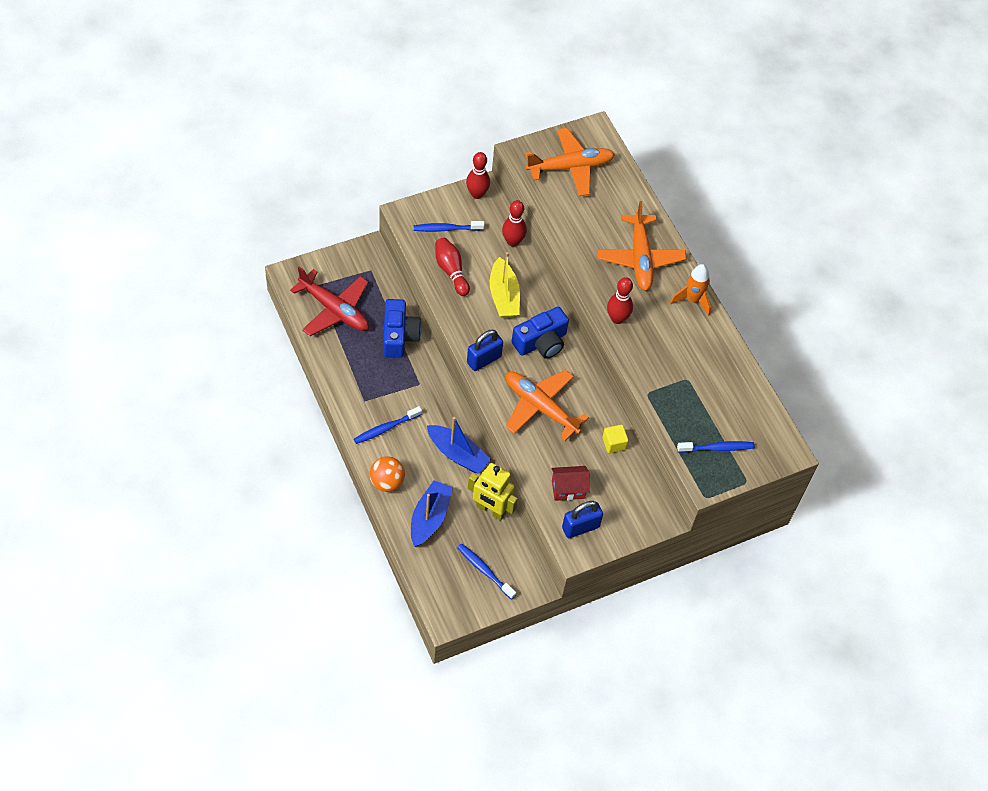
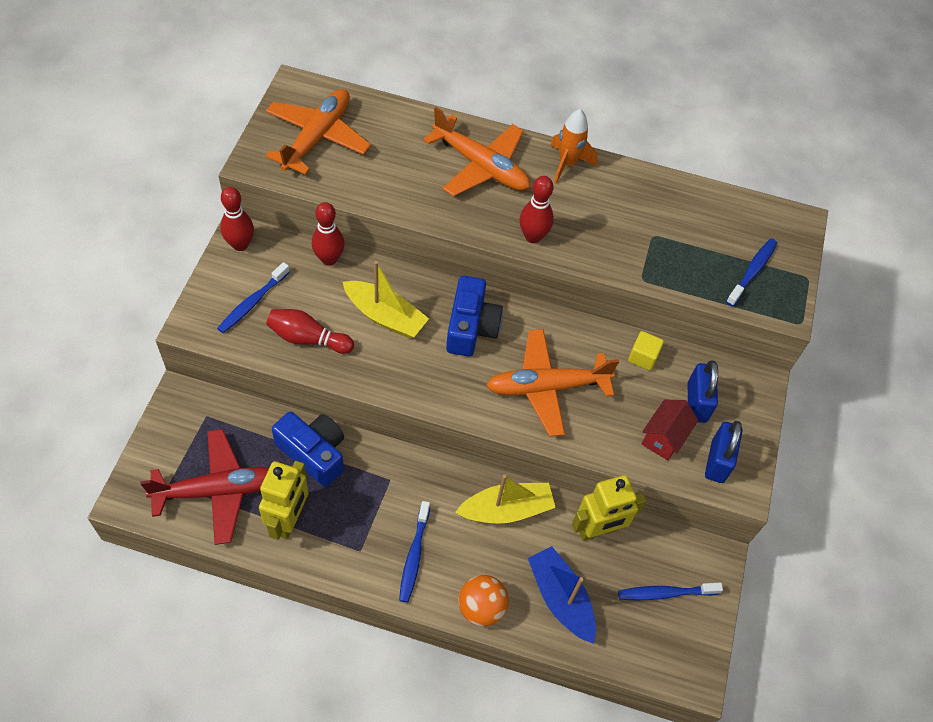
camera: 50 degrees left, 0 degrees up
(350, 354) = (289, 520): none -> yellow robot
(457, 454) = (506, 510): blue boat -> yellow boat
(484, 359) = (444, 393): blue padlock -> blue padlock (696, 403)

